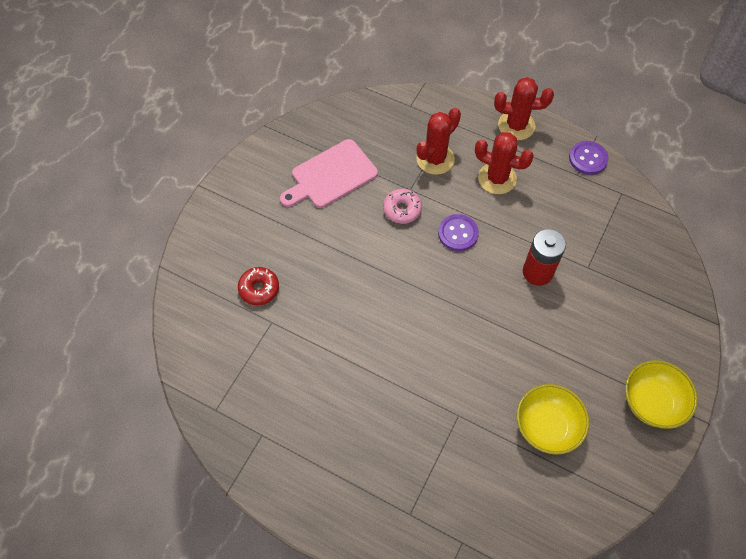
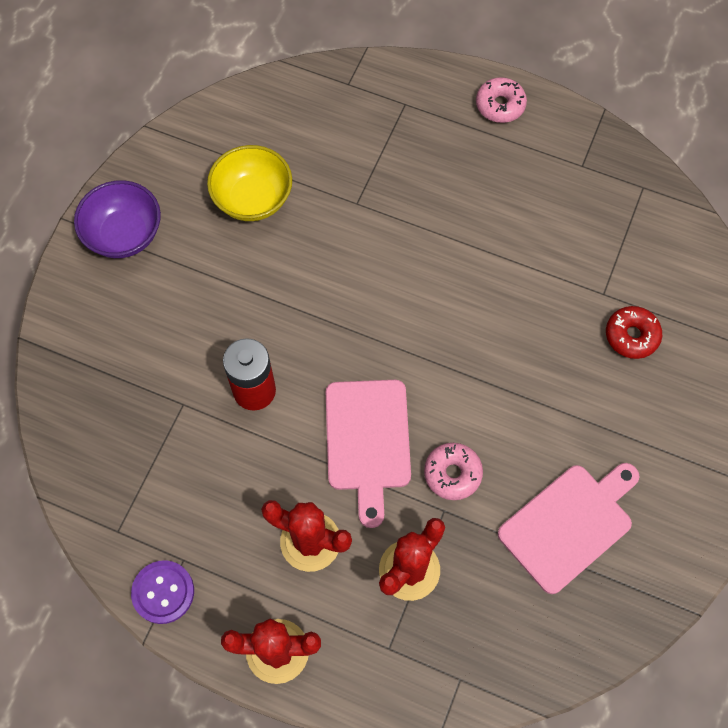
camera: 175 degrees right, 5 degrees up
(322, 504) = (500, 105): none -> pink donut
(458, 233) = (367, 441): purple button -> pink cutting board
(652, 402) = (124, 234): yellow bowl -> purple bowl

